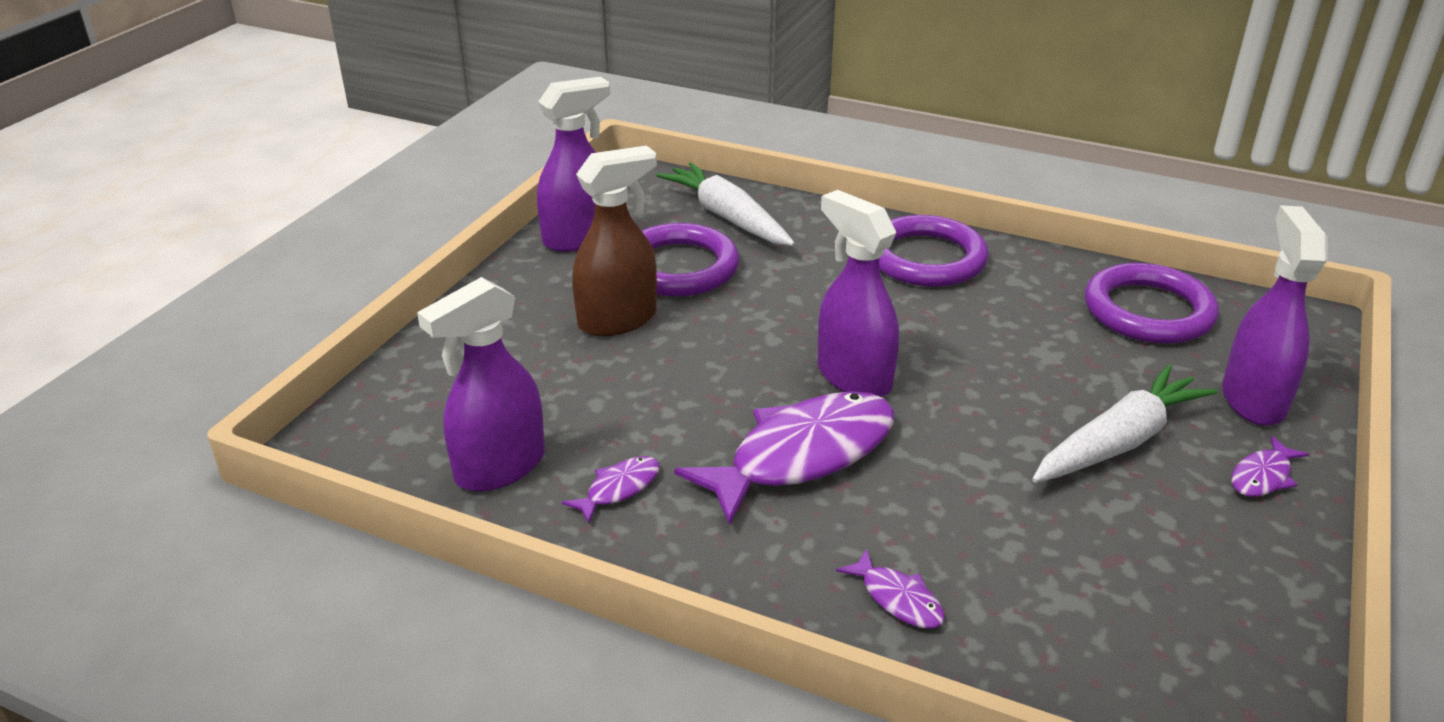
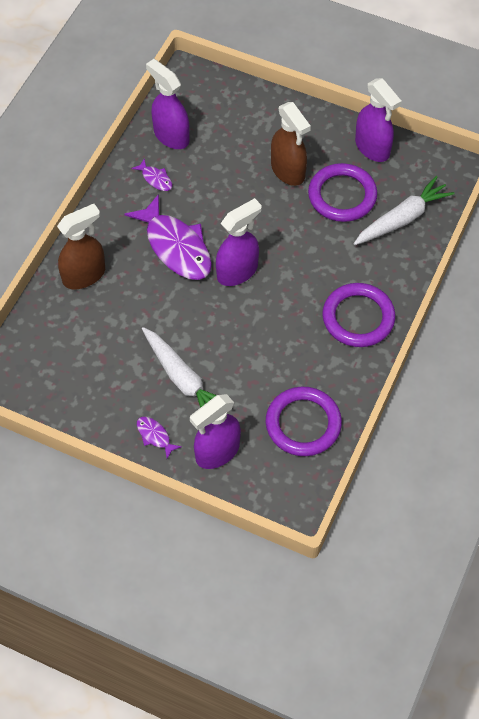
camera: 90 degrees right, 25 degrees up
(898, 599) = (84, 275): purple fish -> brown spray bottle
(1253, 399) = (217, 452): purple spray bottle -> purple spray bottle turned 135 degrees clockwise

